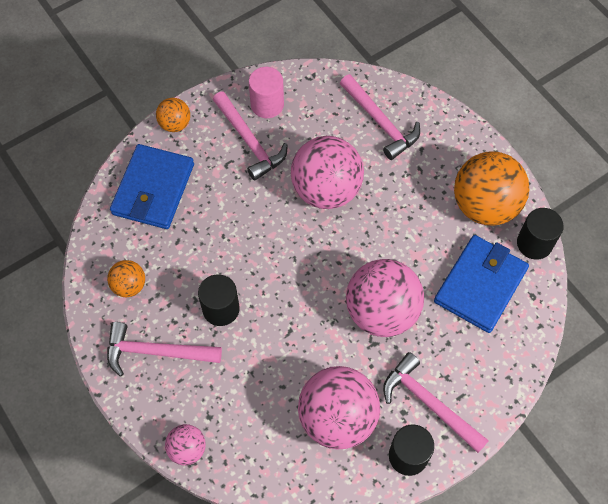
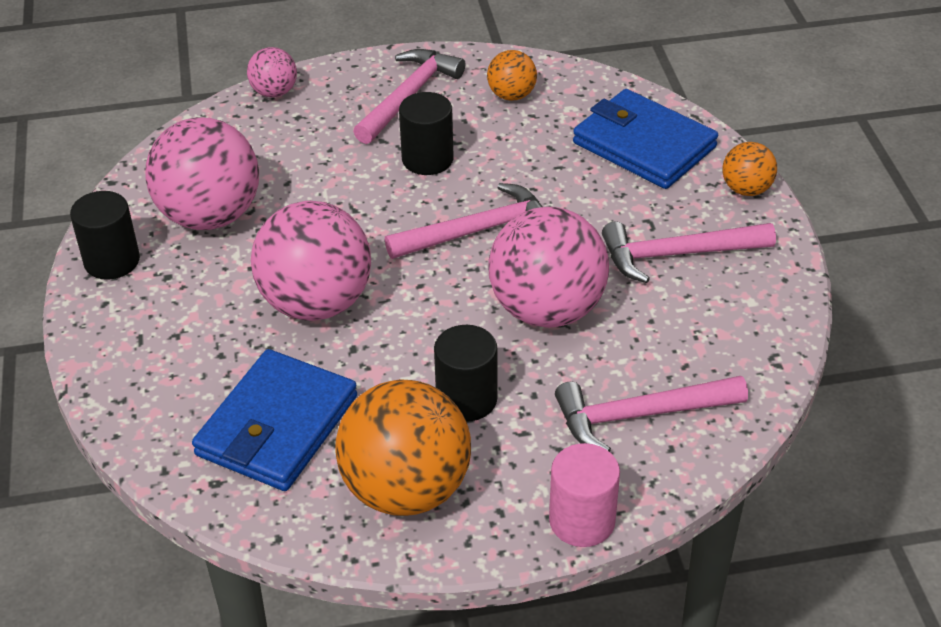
camera: 115 degrees right, 20 degrees down
(267, 104) = (739, 292): pink cylinder -> pink cylinder (582, 521)
(429, 403) = (157, 304): pink hammer -> pink hammer (477, 231)
(480, 285) = (277, 425): blue wallet -> blue wallet turned 60 degrees clockwise
(534, 243) = (297, 525): black cylinder -> black cylinder (466, 399)

